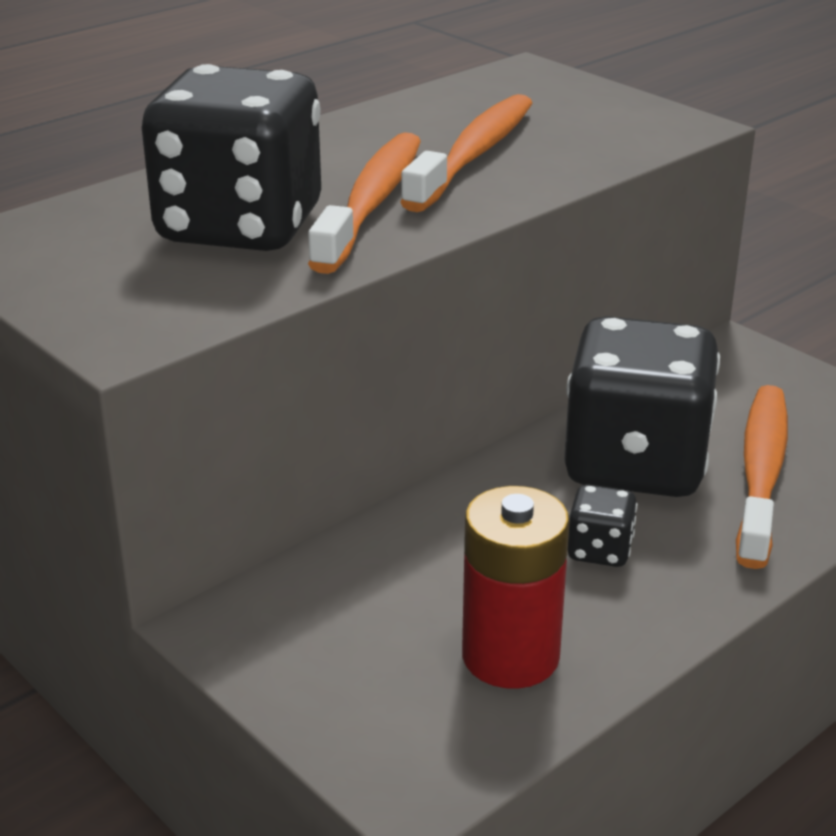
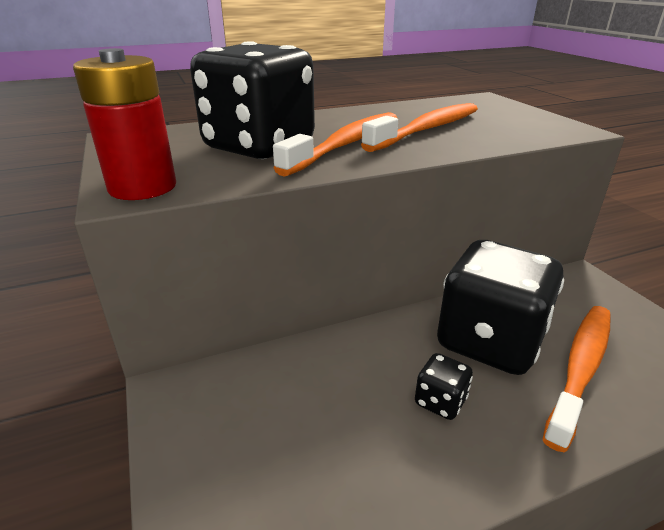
camera: 20 degrees right, 0 degrees up
(510, 656) = (337, 475): red battery -> red battery (143, 187)

